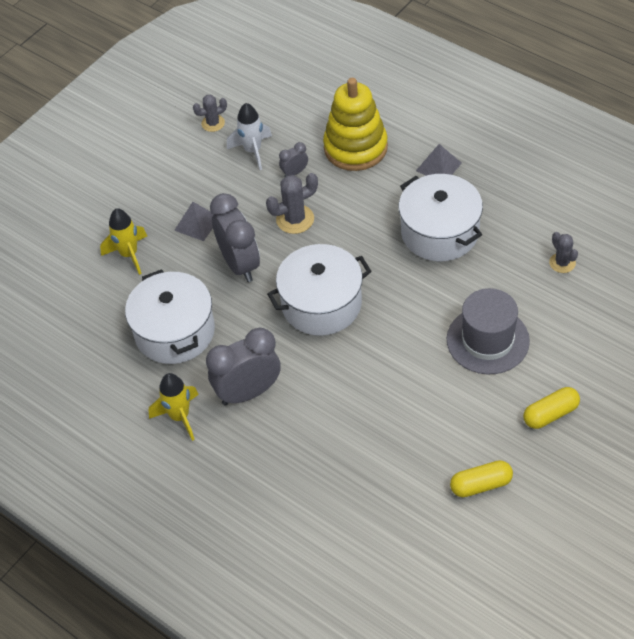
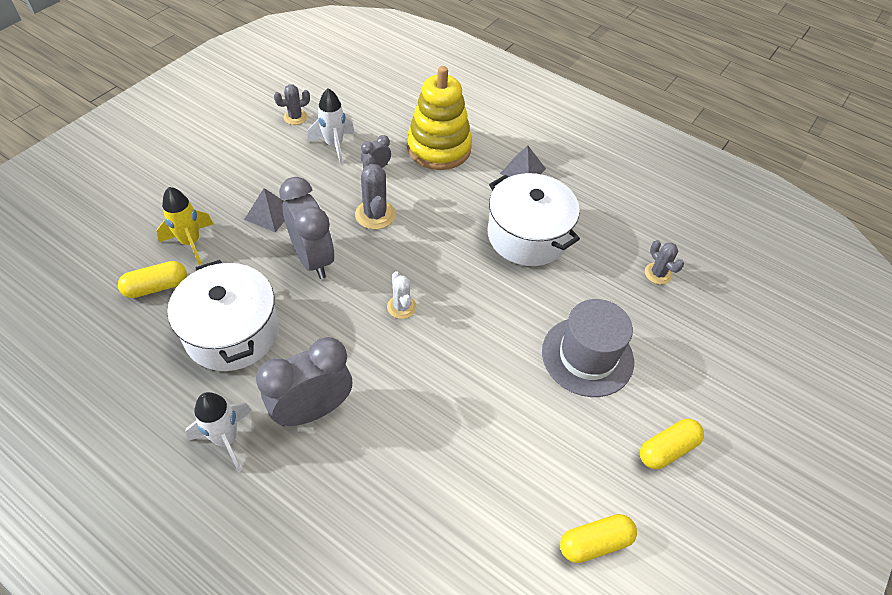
camera: 10 degrees left, 0 degrees up
(105, 296) = (156, 287): none -> yellow capsule
(180, 417) = (226, 439): yellow rocket -> white rocket
(295, 219) = (375, 215): grey cactus -> grey cactus turned 75 degrees counterclockwise
(321, 304) = (401, 307): white pot -> white cactus

